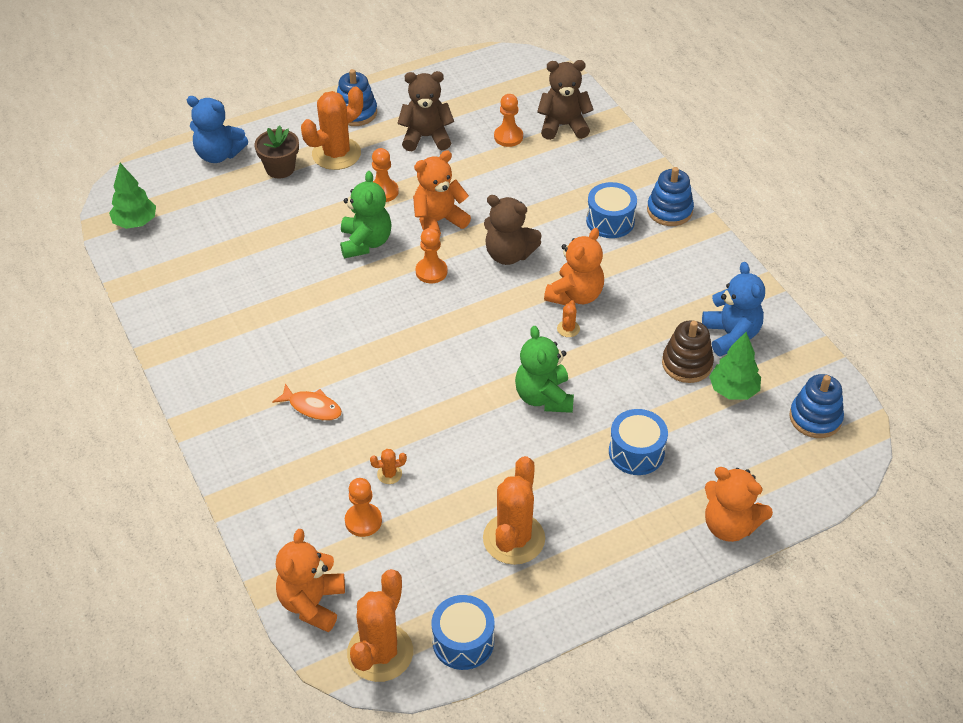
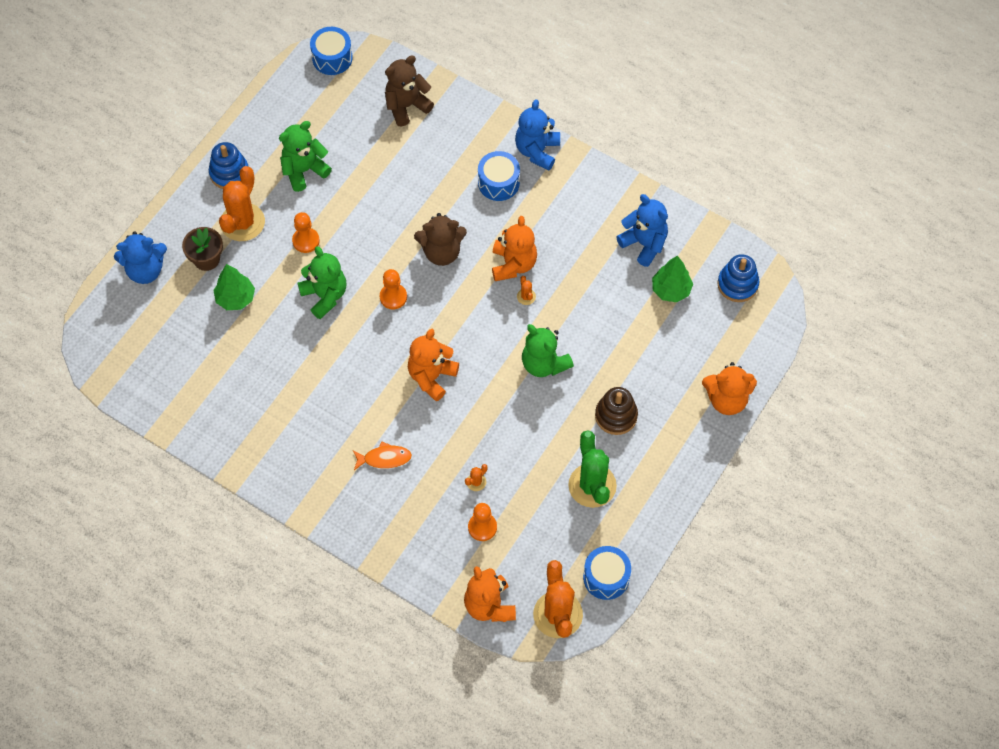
camera: 30 degrees left, 15 degrees up
(135, 222) = (126, 369): green tree -> green tree (235, 298)
(426, 137) = (304, 170): brown teddy bear -> green teddy bear
(438, 221) = (368, 247): orange teddy bear -> orange teddy bear (432, 377)
(508, 137) = (370, 138): orange pawn -> none
(514, 539) = (592, 485): orange cactus -> green cactus
(636, 452) = (634, 375): blue drum -> blue drum (332, 58)
(669, 210) = (537, 151): blue stacking toy -> blue teddy bear
(687, 364) = (627, 284): brown stacking toy -> brown stacking toy (616, 416)

